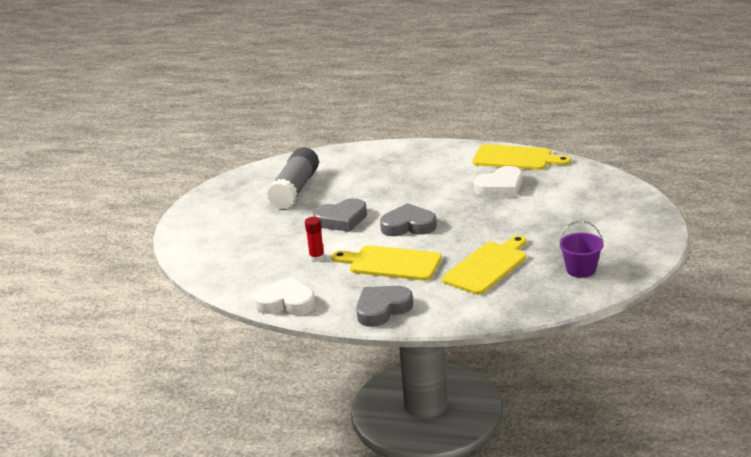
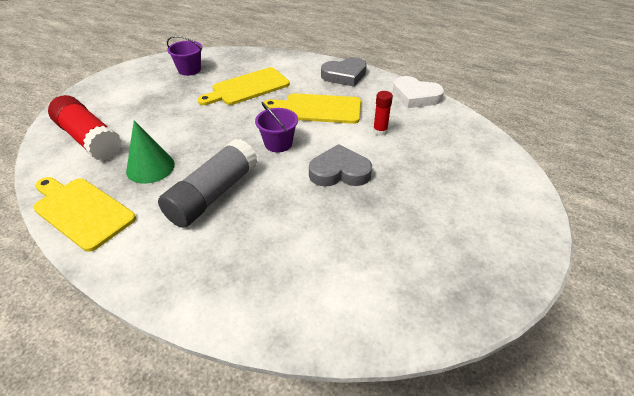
camera: 165 degrees left, 15 degrees up
(295, 189) = (379, 247): grey glue stick -> grey glue stick (213, 194)
(391, 263) = (318, 109): yellow cutting board -> yellow cutting board turned 150 degrees clockwise
(408, 226) = (278, 143): grey heart -> purple bucket
(500, 187) = (150, 167): white heart -> green cone
(581, 190) = (89, 139): none -> red glue stick

